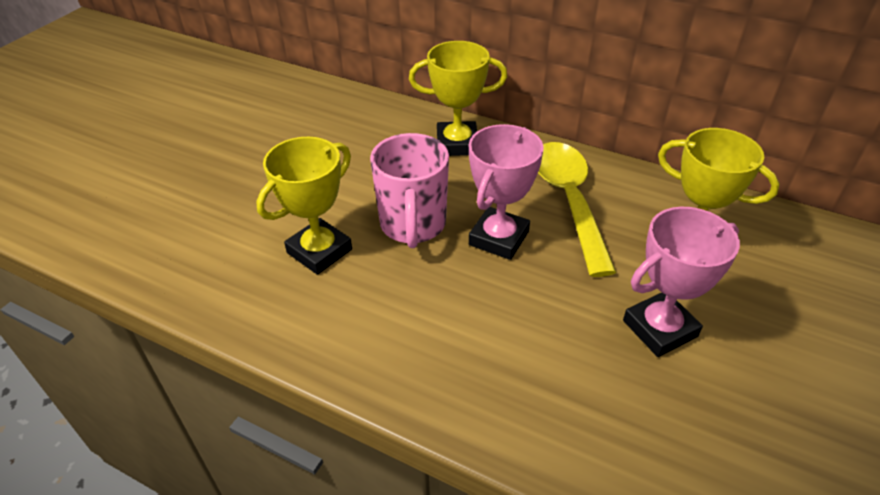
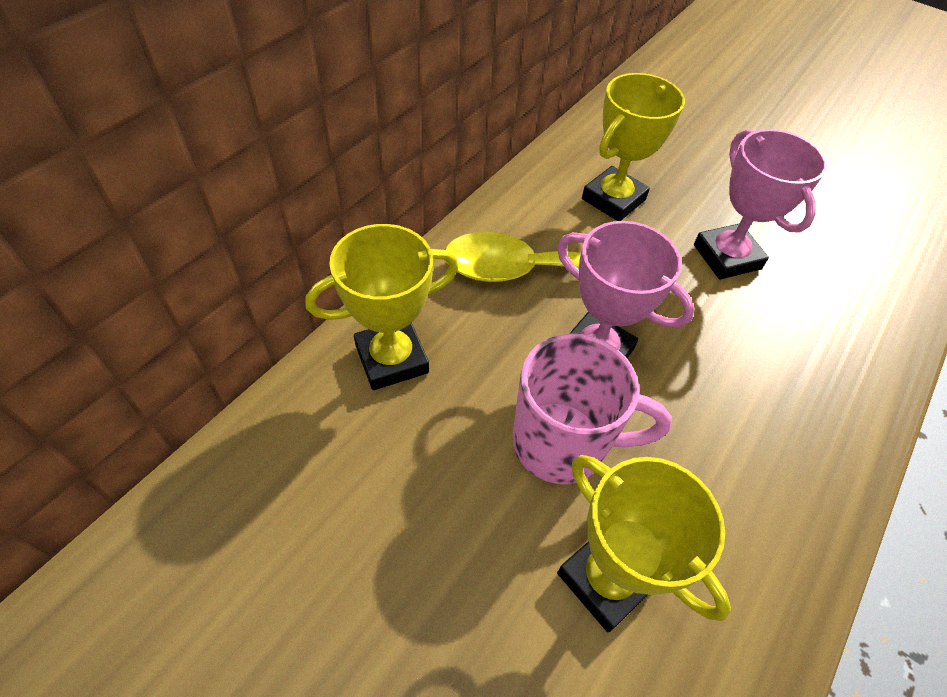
camera: 85 degrees left, 10 degrees up
(457, 144) = (392, 359): yellow trophy -> yellow trophy turned 60 degrees clockwise

